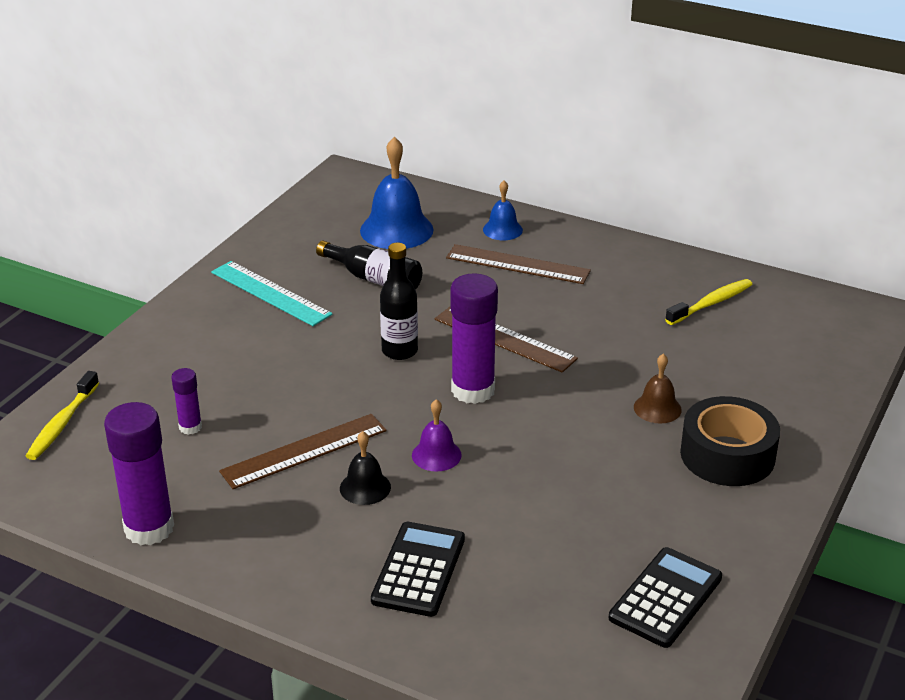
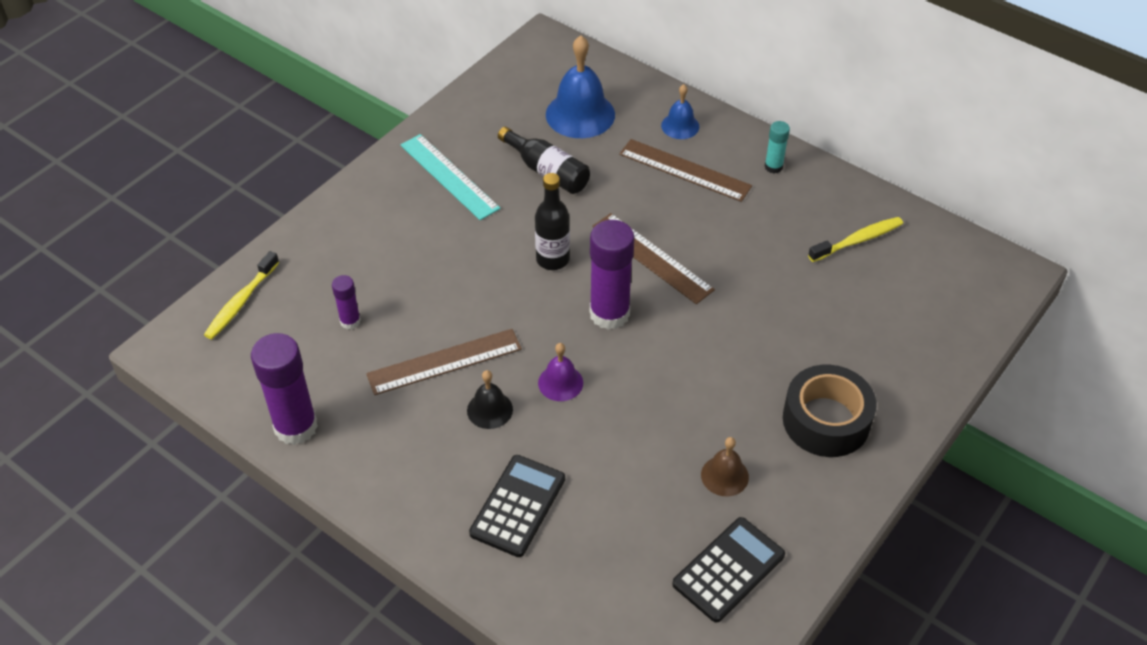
camera: 10 degrees right, 15 degrees up
(607, 253) = (773, 167): none -> turquoise glue stick
(657, 408) = (774, 357): brown bell -> brown bell (724, 476)

